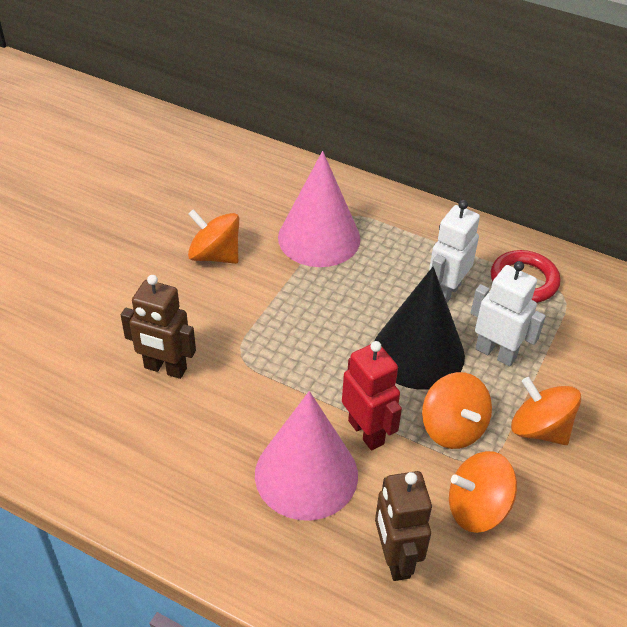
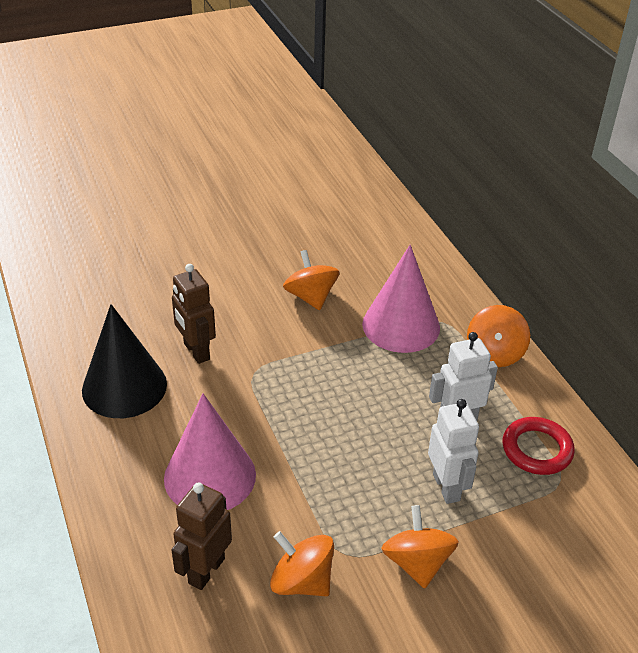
camera: 40 degrees right, 5 degrees down
(366, 432) = (282, 477): red robot -> none
(418, 353) = (384, 448): black cone -> black cone (124, 387)
(453, 428) = (348, 516): orange spinning top -> orange spinning top (494, 353)

